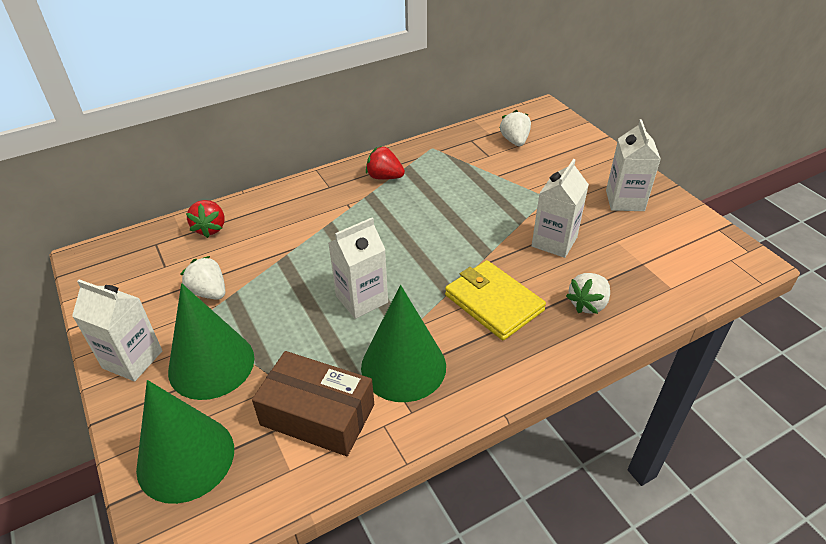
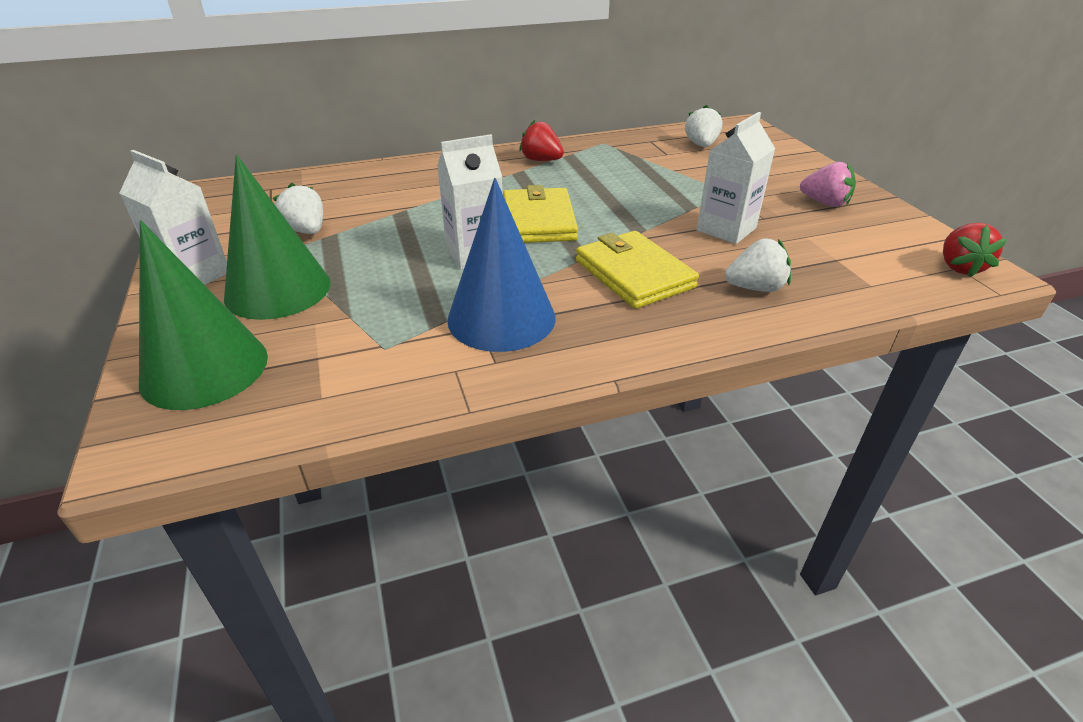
camera: 10 degrees right, 5 degrees down
(210, 228) = (333, 182): red strawberry -> red strawberry (959, 267)
(317, 415) = (378, 349): brown box -> none
(402, 252) = (538, 220): none -> yellow wallet
(403, 366) = (501, 318): green cone -> blue cone
(588, 304) = (755, 288): white strawberry -> white strawberry turned 150 degrees counterclockwise
(625, 200) = (825, 203): white carton -> pink strawberry

